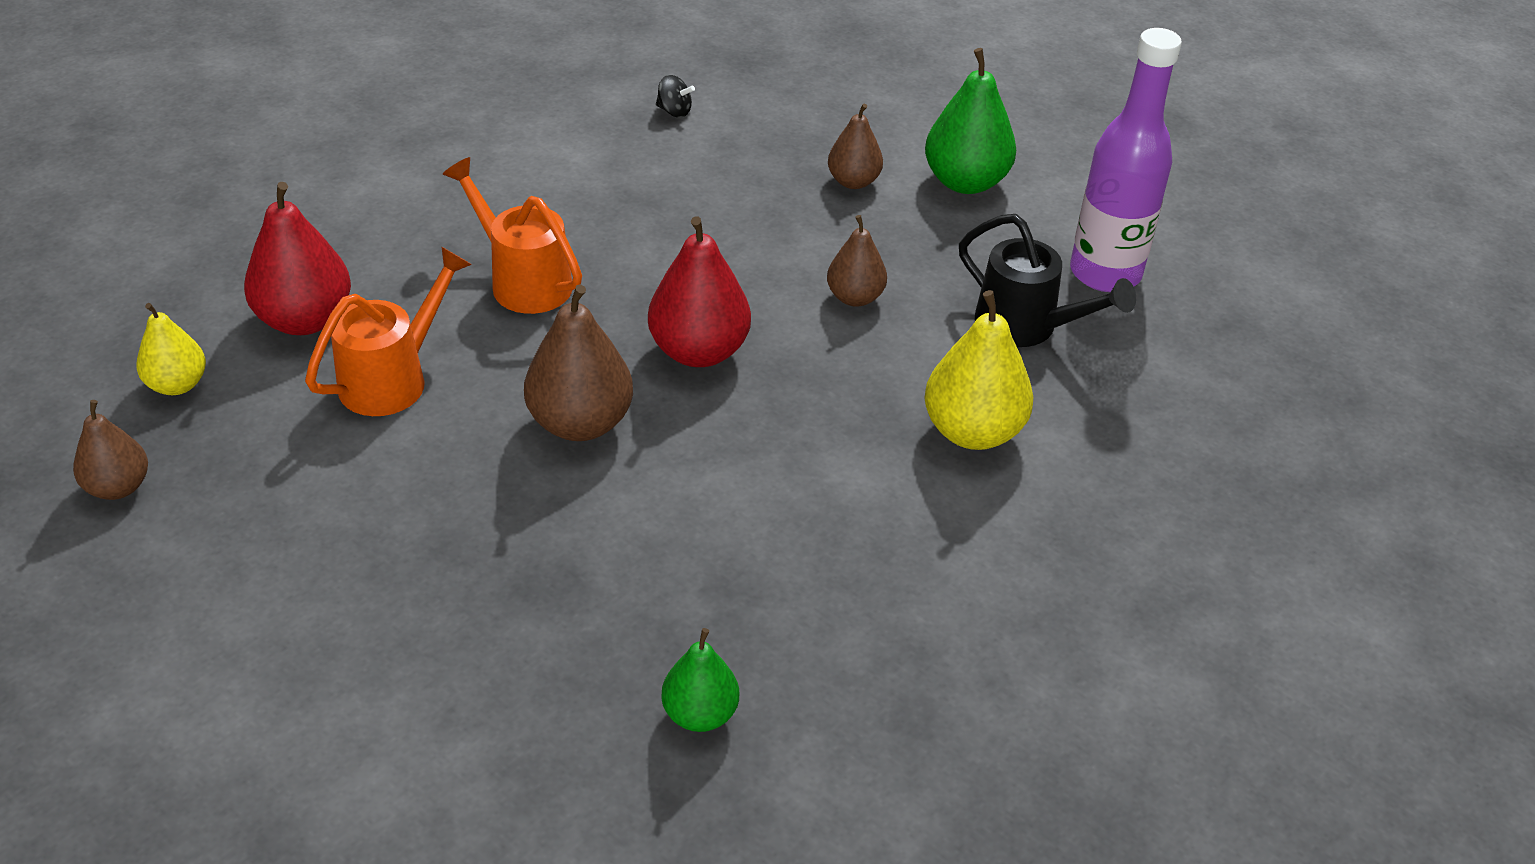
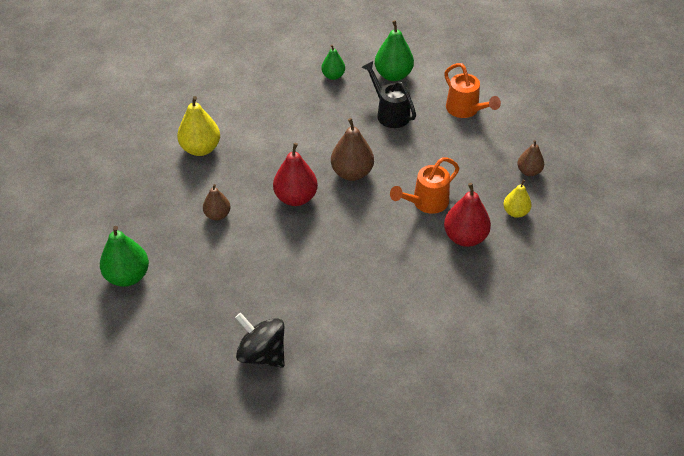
camera: 165 degrees left, 5 degrees up
(505, 750) = (393, 75): none -> green pear
(523, 281) = (365, 245): orange watering can -> orange watering can (465, 110)
(674, 111) = (262, 354): black spinning top -> black spinning top, size x2.27
(853, 181) = (185, 285): brown pear -> none
(1026, 327) = (151, 190): black watering can -> black watering can (390, 113)
(1105, 273) = (97, 212): purple bottle -> none

